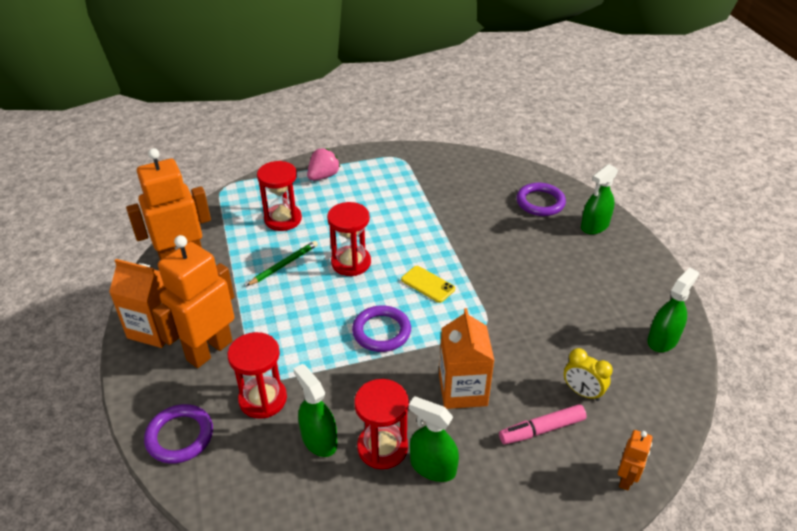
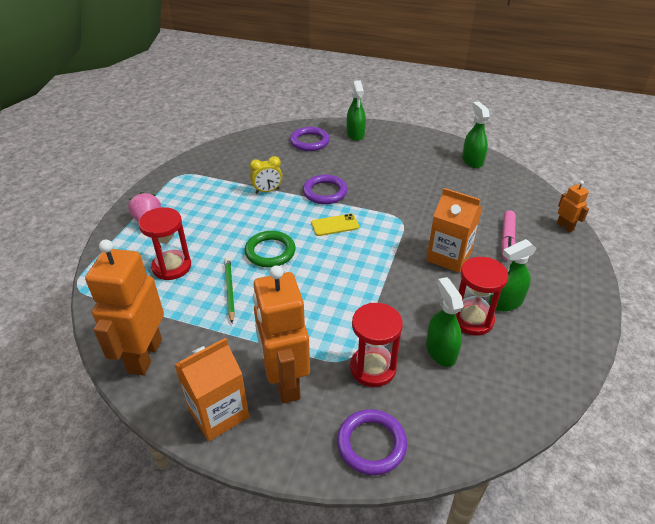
camera: 55 degrees left, 0 degrees up
(319, 440) = (440, 351): green spray bottle -> green spray bottle turned 75 degrees clockwise
(351, 263) = (270, 252): red hourglass -> green ring
(381, 331) = (360, 269): purple ring -> purple ring (325, 192)
(582, 392) = (489, 209): yellow clock -> yellow clock (267, 191)

